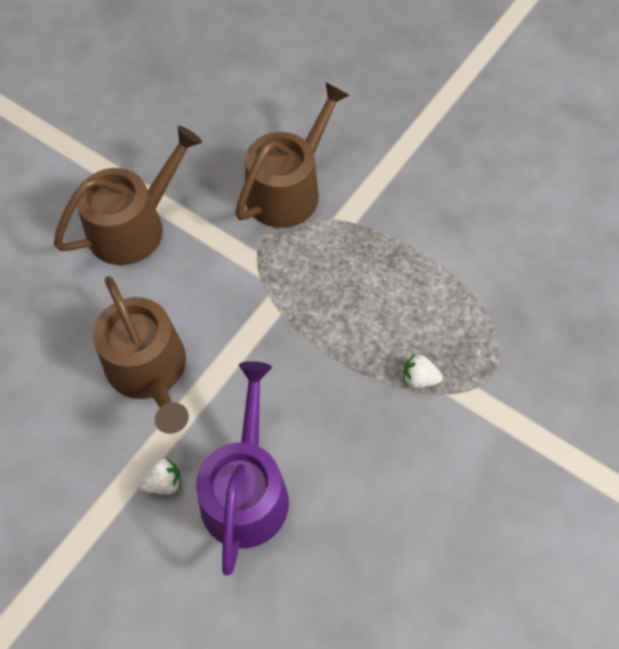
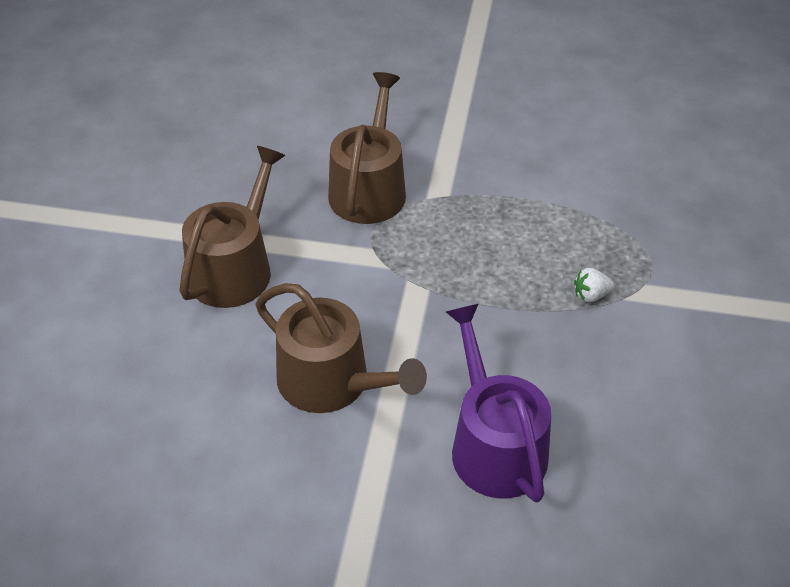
camera: 25 degrees left, 15 degrees down
(164, 482) = (410, 471): white strawberry -> none

